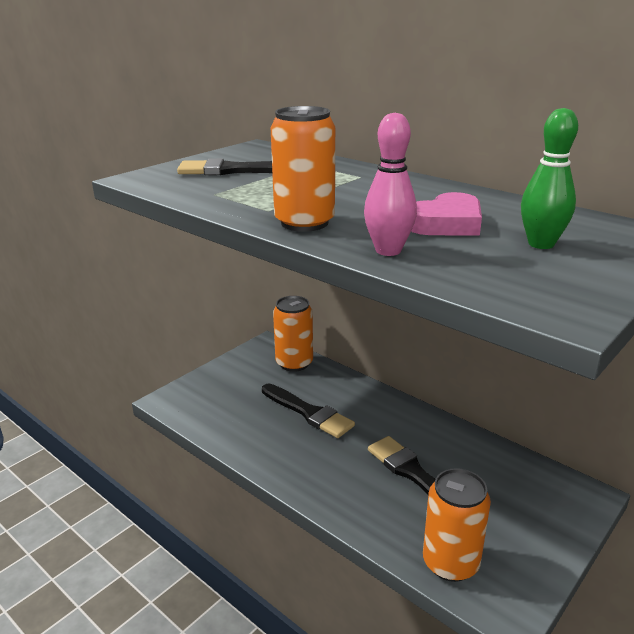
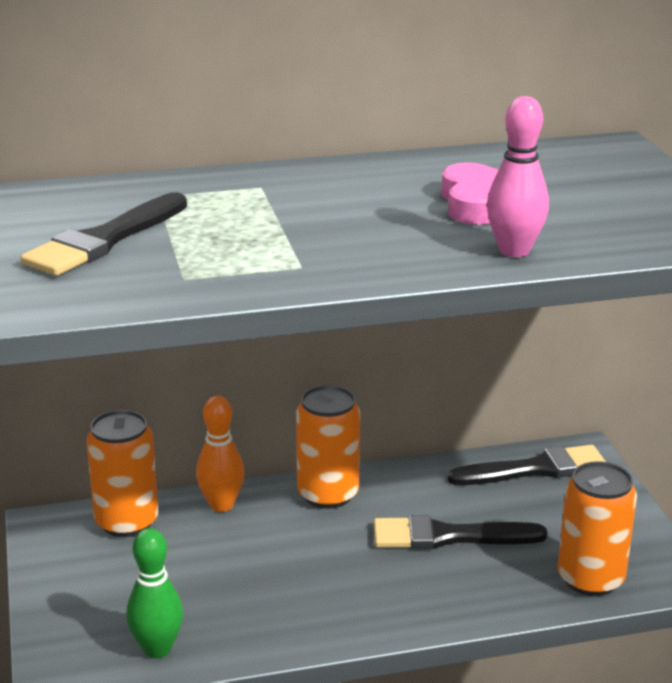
camera: 55 degrees left, 0 degrees up
(304, 223) = (377, 261): orange can -> orange can (328, 494)
(309, 413) = (252, 558): black brush -> black brush (535, 469)
(341, 382) = (221, 505): none -> orange bowling pin
(541, 244) = (582, 189): green bowling pin -> green bowling pin (157, 649)

